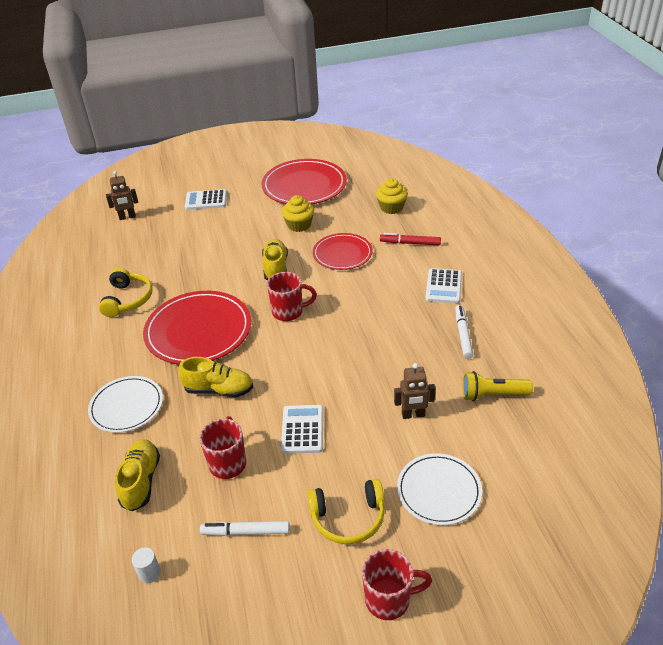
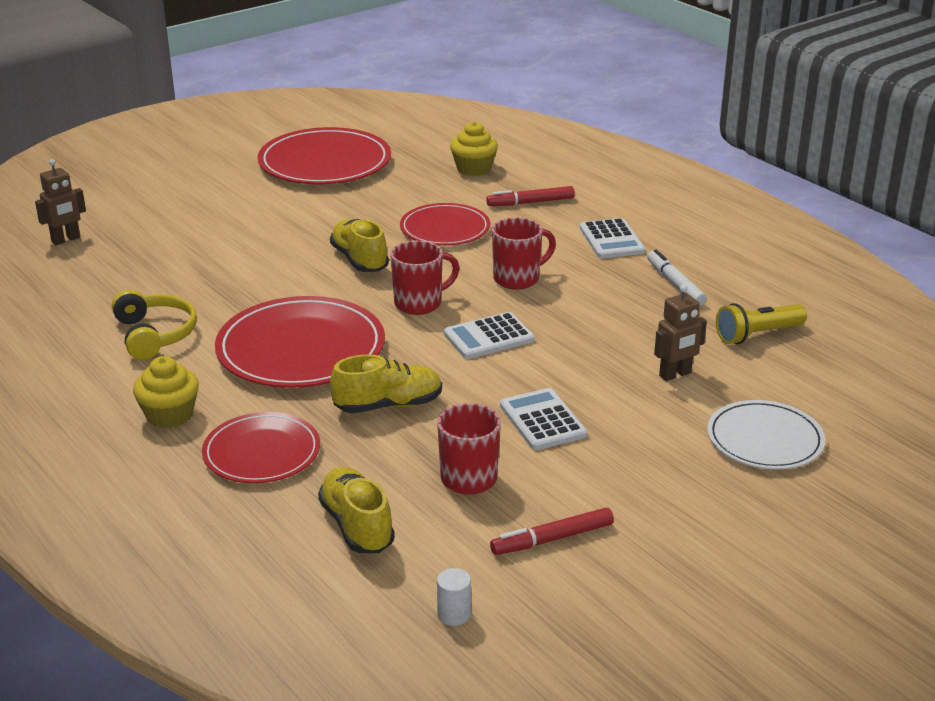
camera: 25 degrees left, 10 degrees down
(126, 406) = (262, 452): white plate -> red plate
(206, 200) = (183, 201): white calculator -> white calculator (488, 337)
(246, 532) = (552, 539): white marker -> red marker
(299, 225) = (354, 207): yellow cupcake -> yellow cupcake (170, 415)
(348, 518) = (674, 492): yellow headphones -> none
(389, 599) = (787, 553): red mug -> red mug (518, 279)

